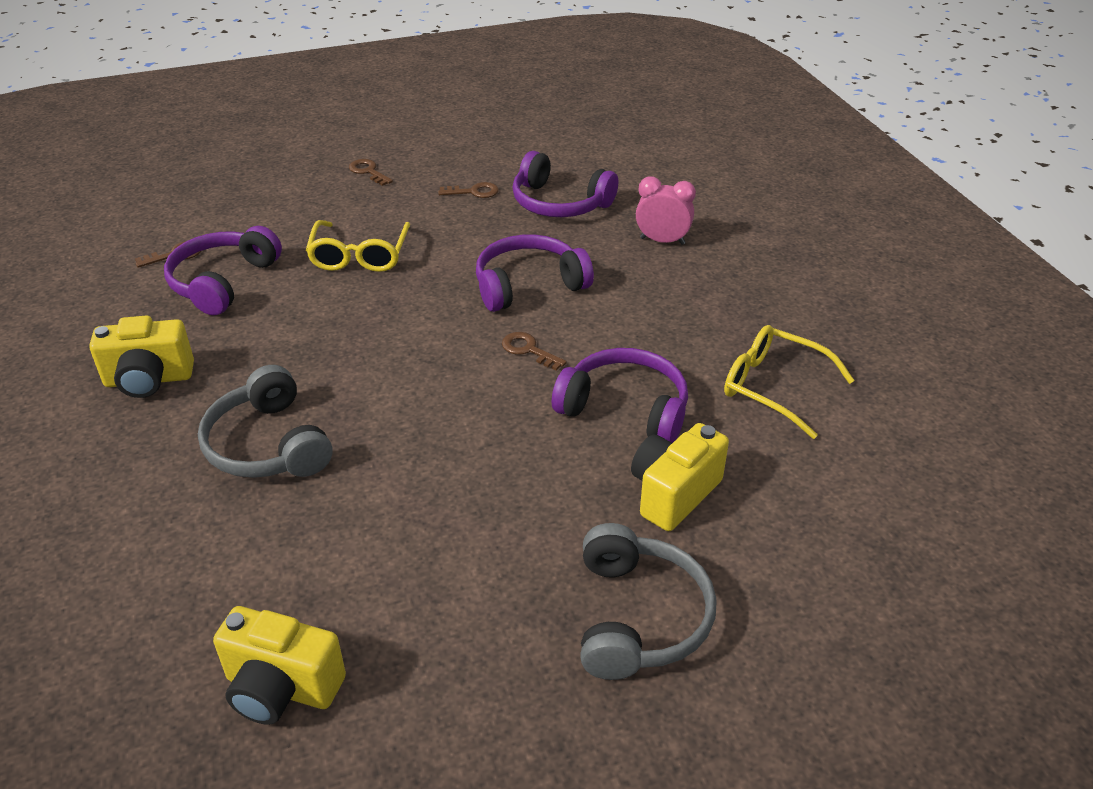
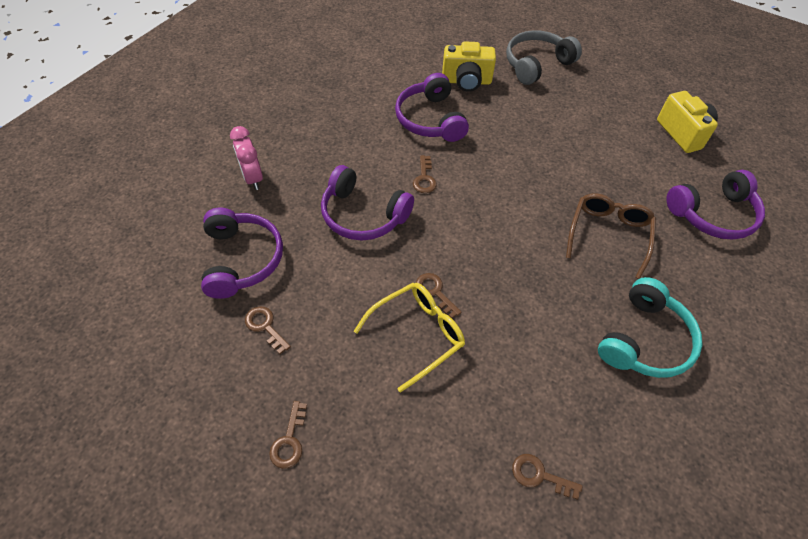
camera: 130 degrees left, 15 degrees up
(149, 380) = (644, 340): yellow camera -> turquoise headphones
(223, 282) = (530, 399): purple headphones -> purple headphones (713, 214)
(268, 445) = (608, 234): grey headphones -> brown glasses
(383, 284) = (435, 292): none -> brown key
(773, 387) = (361, 80): yellow glasses -> none

